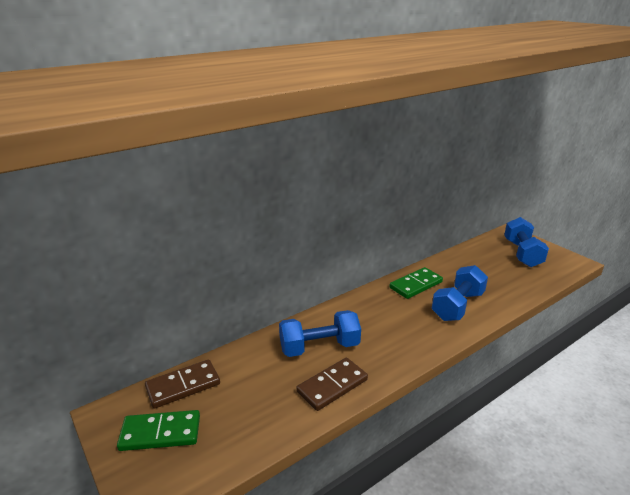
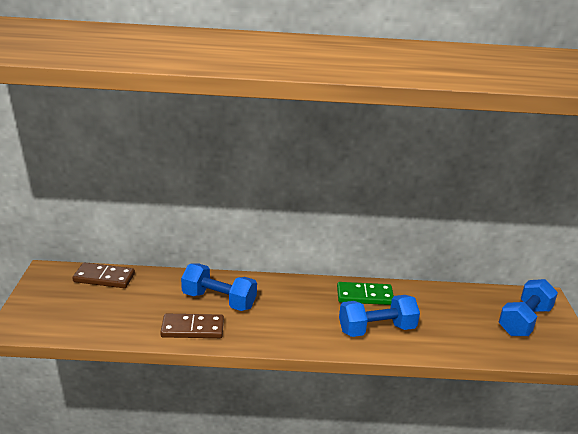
camera: 35 degrees right, 0 degrees up
(160, 433) = (61, 297): green domino -> none

